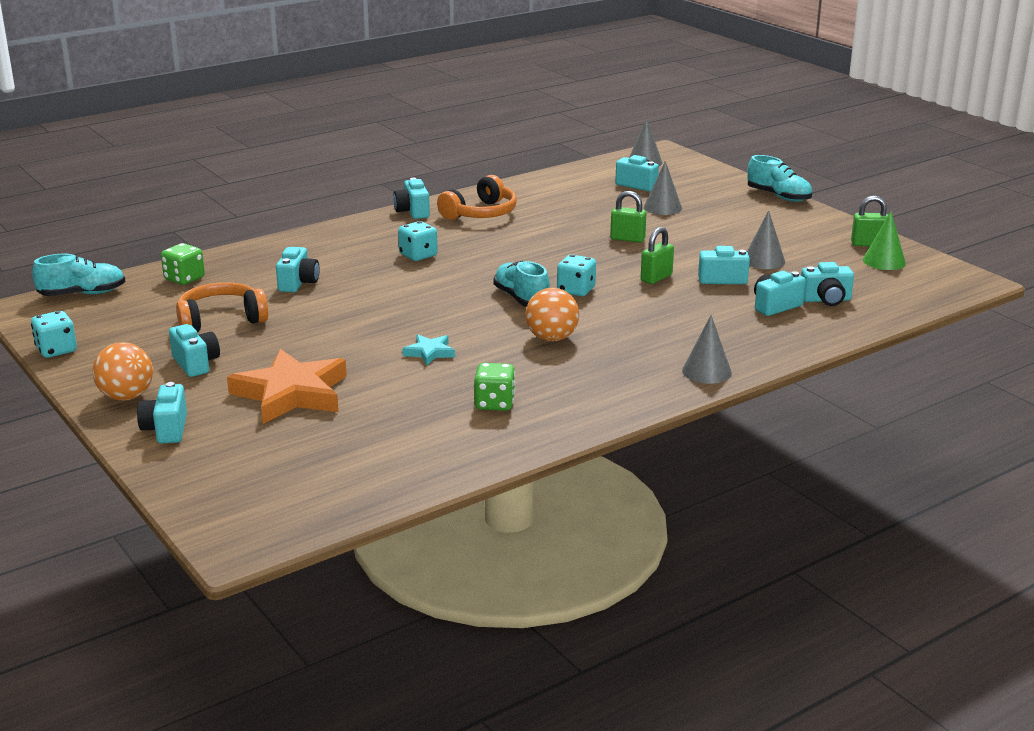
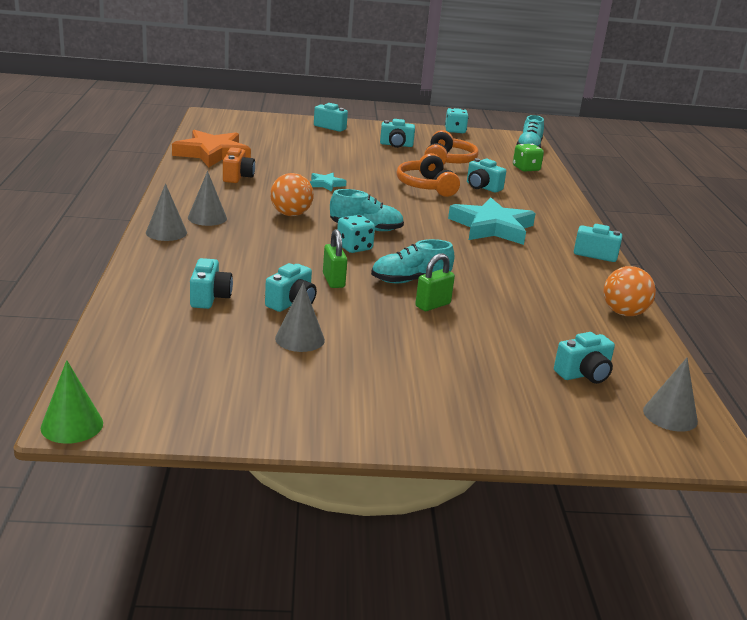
camera: 120 degrees right, 0 degrees up
(126, 396) = (378, 129): orange ball -> orange ball (623, 313)
(291, 393) = (328, 150): orange star -> orange star (212, 154)
(418, 255) = (492, 227): turquoise dice -> turquoise star
(481, 213) = (565, 275): orange headphones -> orange headphones (426, 186)
(494, 403) = (237, 177): green dice -> orange camera
(662, 207) = (497, 356): grey cone -> grey cone (207, 218)
(778, 196) = (460, 443): turquoise shoe -> turquoise shoe (410, 281)
(826, 300) = (182, 322): turquoise camera -> none
(868, 244) = (253, 417): green padlock -> none
(884, 261) = (202, 398): green cone -> green cone (72, 425)

